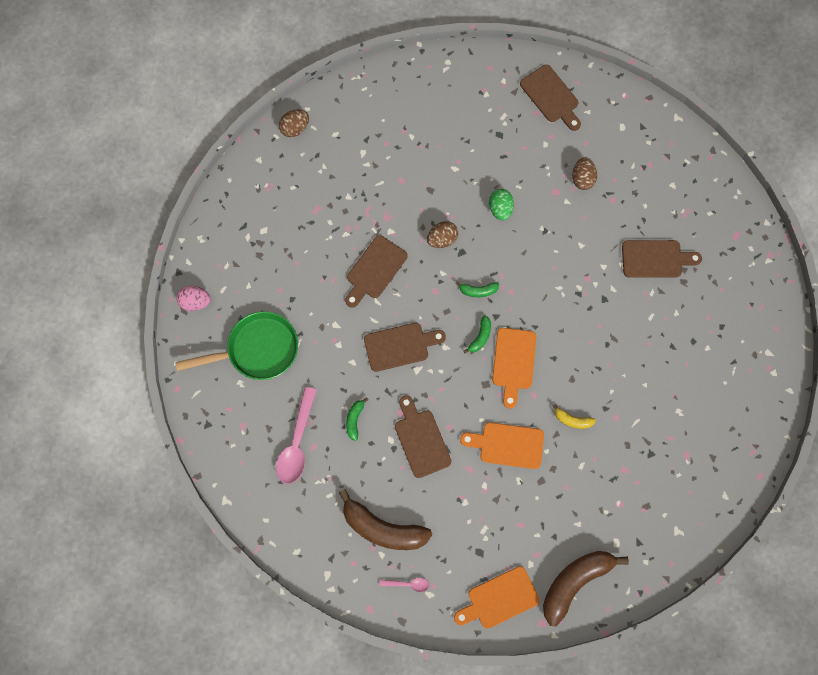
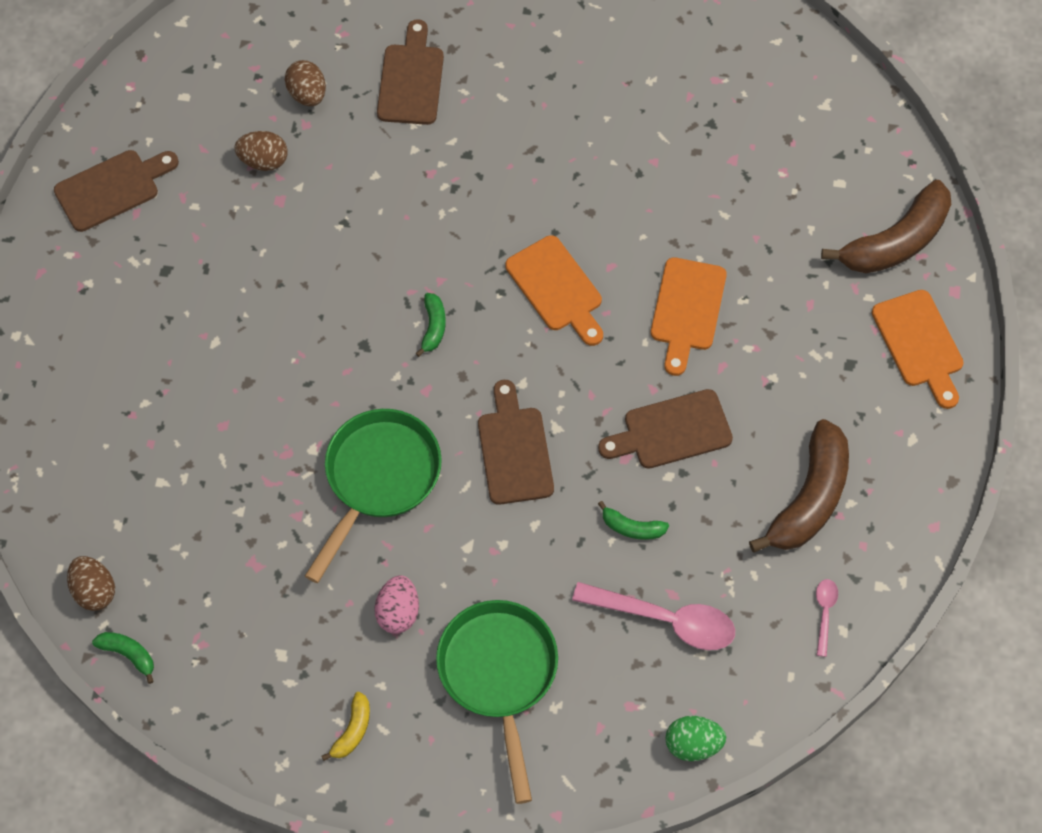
camera: 85 degrees left, 10 degrees down
(195, 302) = (400, 777): pink egg -> pink egg (398, 612)
(374, 270) = (378, 478): brown cutting board -> green pan
(408, 584) = (896, 468): pink spoon -> pink spoon (824, 613)
(442, 239) = (338, 372): brown egg -> brown egg (307, 94)
(480, 337) = (511, 331): green banana -> green banana (129, 654)
(500, 209) = (297, 282): green egg -> green egg (693, 744)
(513, 362) = (557, 288): orange cutting board -> orange cutting board turned 45 degrees clockwise
(572, 420) = (654, 218): yellow banana -> yellow banana (352, 731)
(575, 582) = (895, 242): brown banana -> brown banana turned 90 degrees counterclockwise

